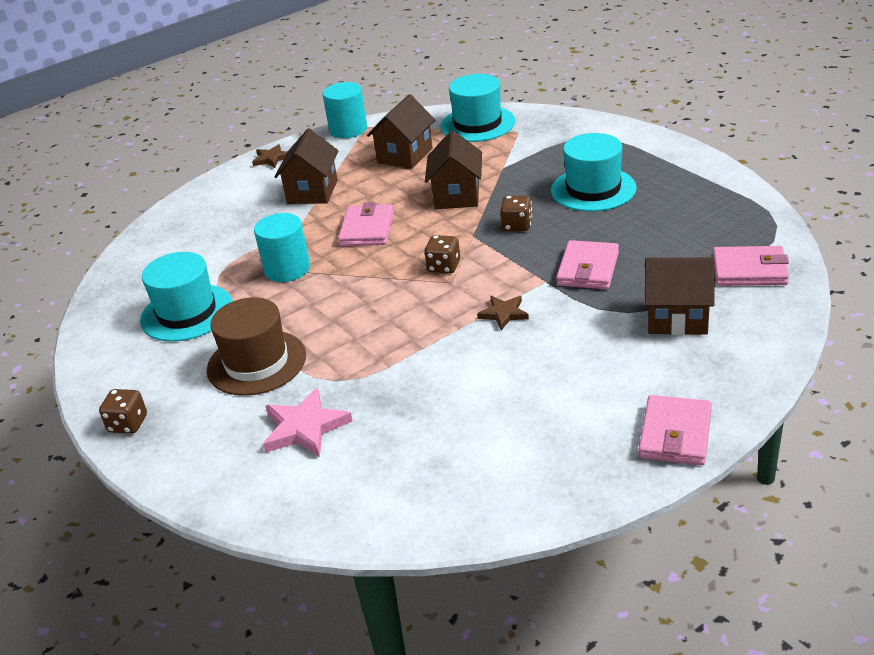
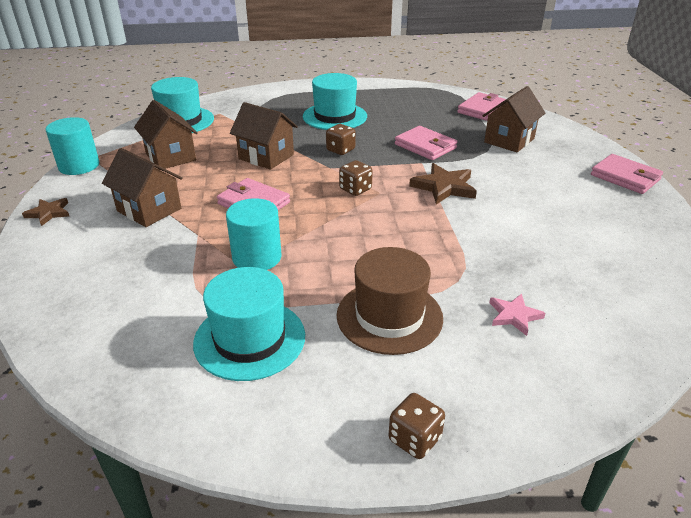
camera: 65 degrees left, 0 degrees up
(305, 427) = (514, 315): pink star -> pink star, size x0.62
(504, 314) = (444, 187): brown star -> brown star, size x1.62

